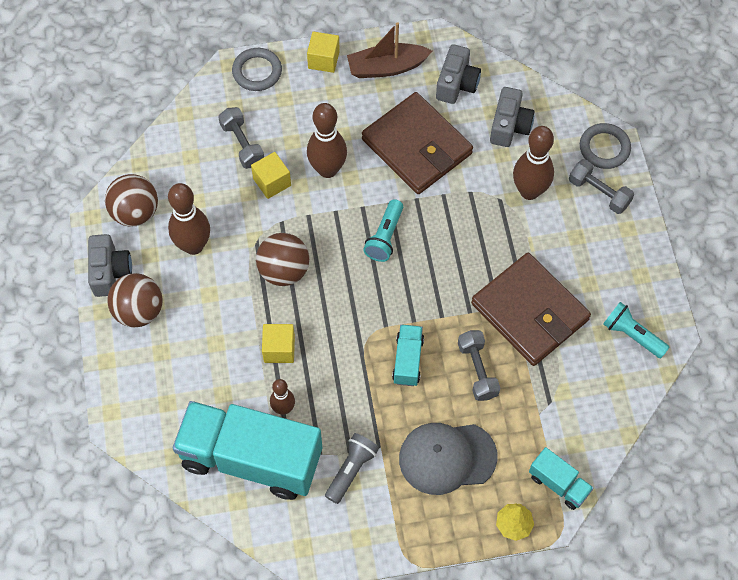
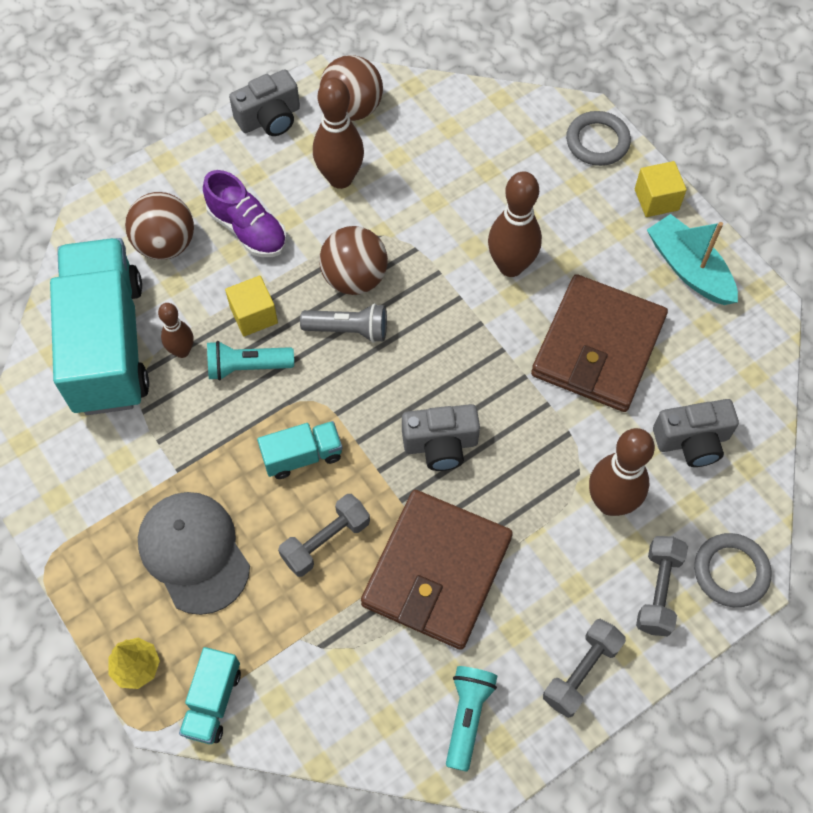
camera: 65 degrees right, 0 degrees up
(139, 311) = (236, 164): brown ball -> brown ball (166, 244)
(203, 325) = (247, 229): none -> purple shoe
(242, 144) = (494, 168): grey dumbbell -> grey dumbbell (581, 672)
(272, 182) = (462, 218): yellow cube -> none
(351, 470) = (135, 453): grey flashlight -> grey flashlight (348, 330)
(385, 237) = (454, 363): turquoise flashlight -> turquoise flashlight (247, 367)
(386, 67) = (689, 269): brown boat -> turquoise boat
(457, 84) = (715, 355): grey camera -> grey camera (440, 445)

